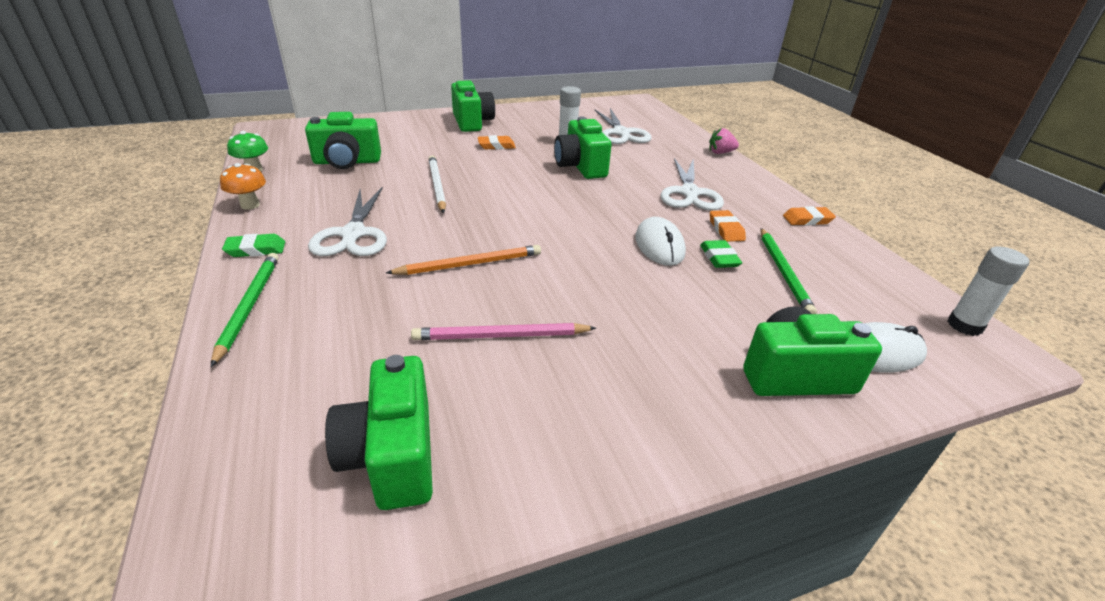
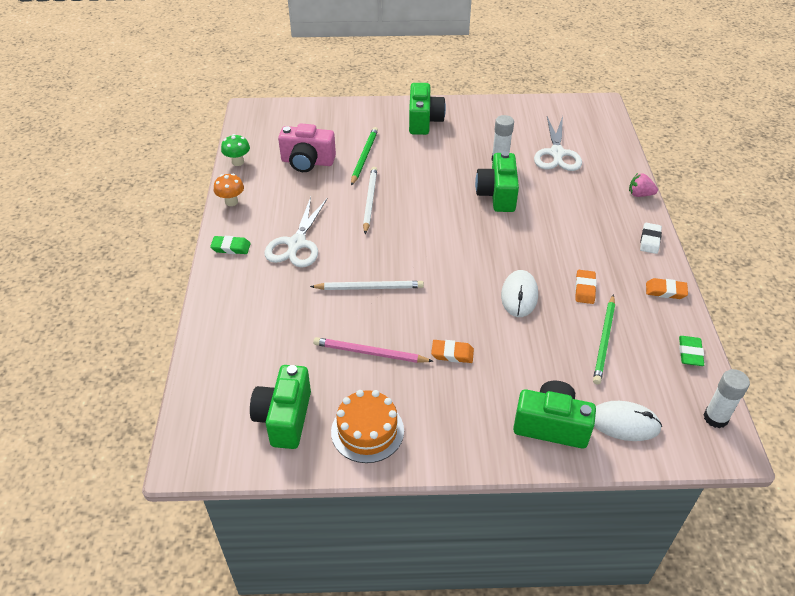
camera: 20 degrees right, 10 degrees up
(249, 307) = (222, 297): green pencil -> green pencil (364, 157)
(347, 162) = (307, 162): green camera -> pink camera
(469, 264) = (369, 287): orange pencil -> white pencil
(496, 146) = (434, 157): orange eraser -> orange eraser (452, 353)
(542, 443) = (367, 431): none -> orange cake
(689, 193) = (578, 242): white scissors -> none
(719, 258) = (560, 317): green eraser -> green eraser (690, 353)
(758, 183) = (650, 240): none -> white eraser

